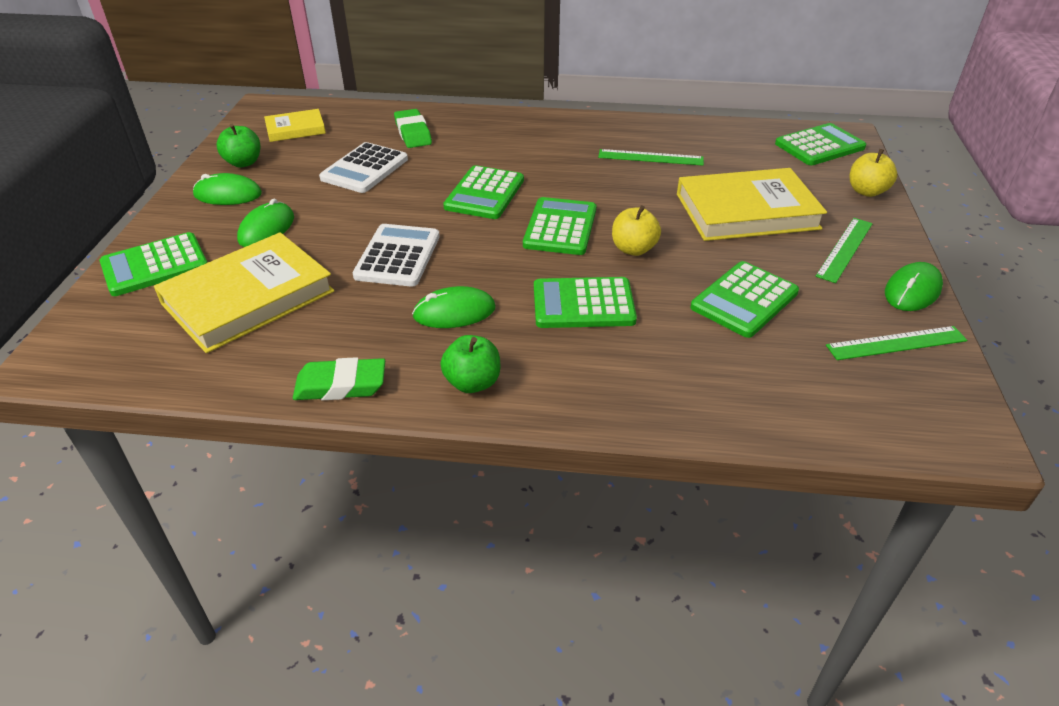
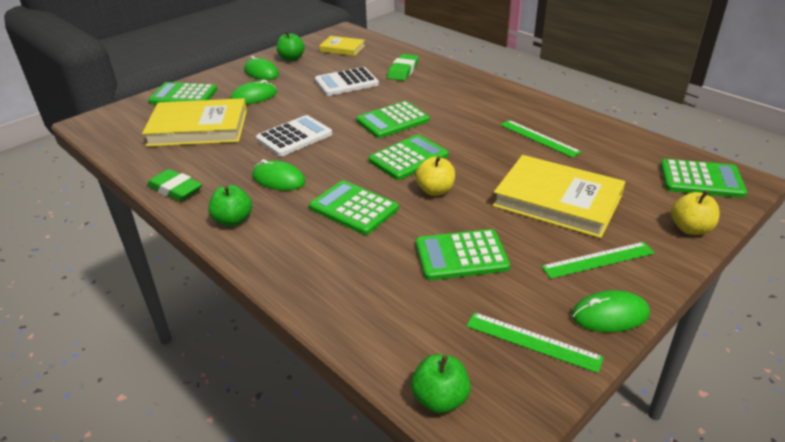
camera: 40 degrees right, 5 degrees down
(905, 433) = (440, 399): none -> green apple

